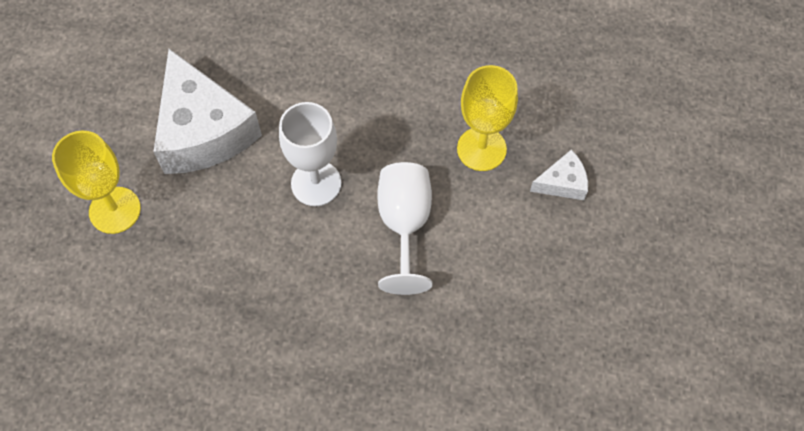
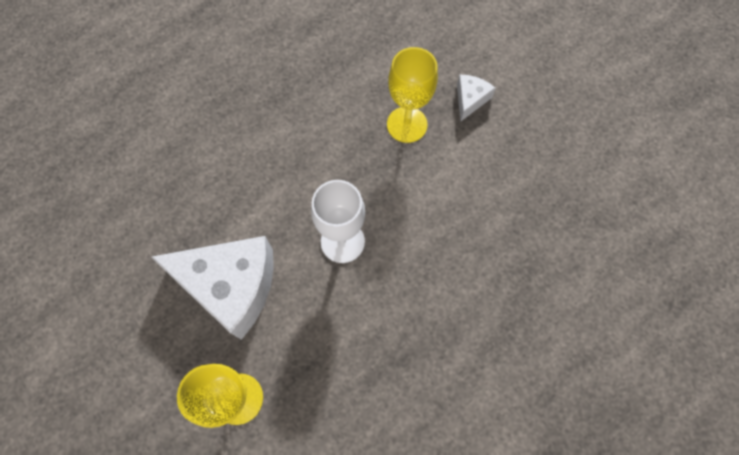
camera: 50 degrees left, 5 degrees up
(404, 224) = (421, 210): white goblet -> none

